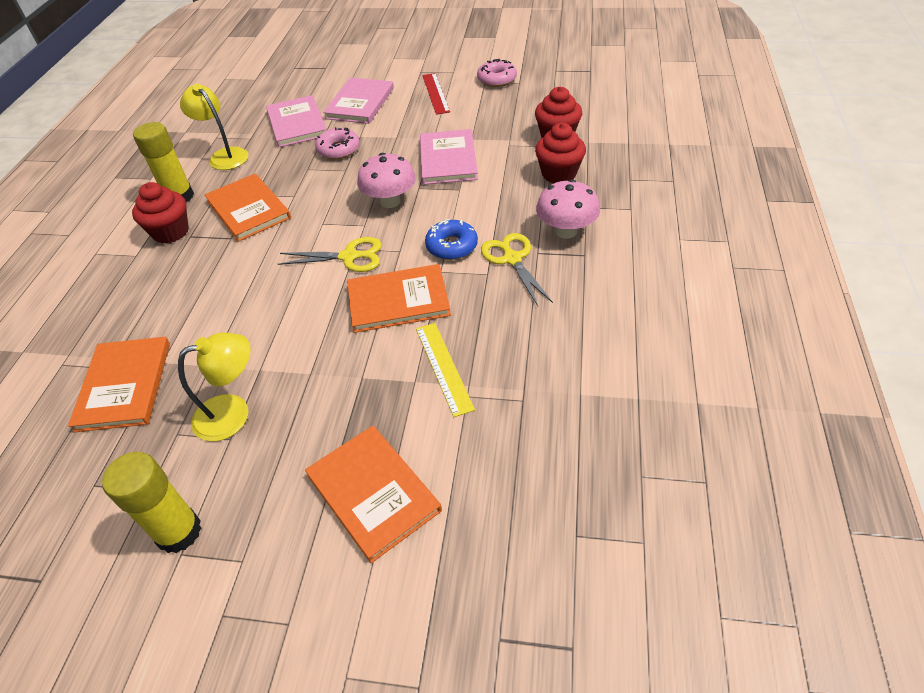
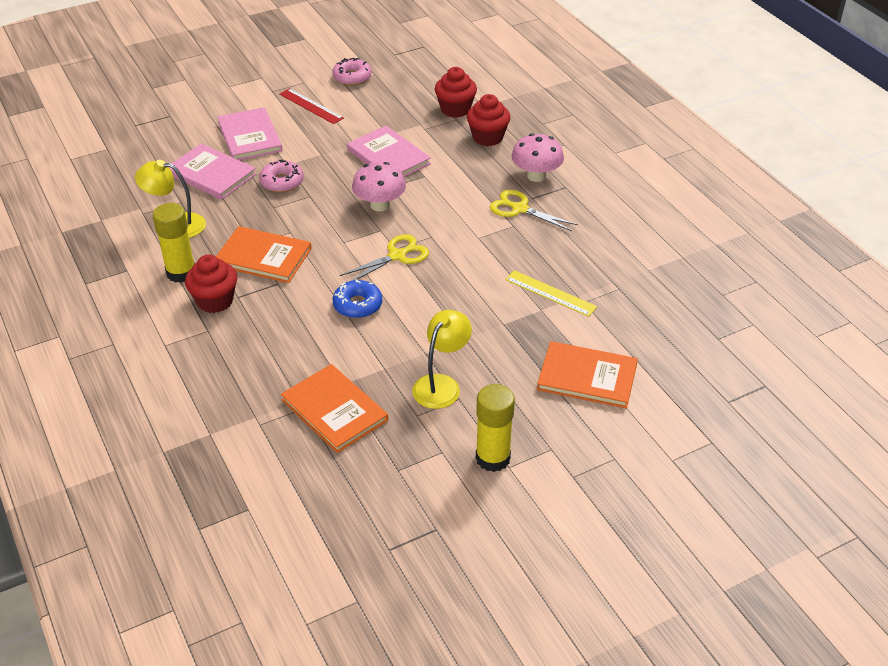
camera: 40 degrees left, 5 degrees down
(398, 300) = (471, 268): orange book -> none
(451, 246) = (466, 217): blue donut -> blue donut (357, 305)

